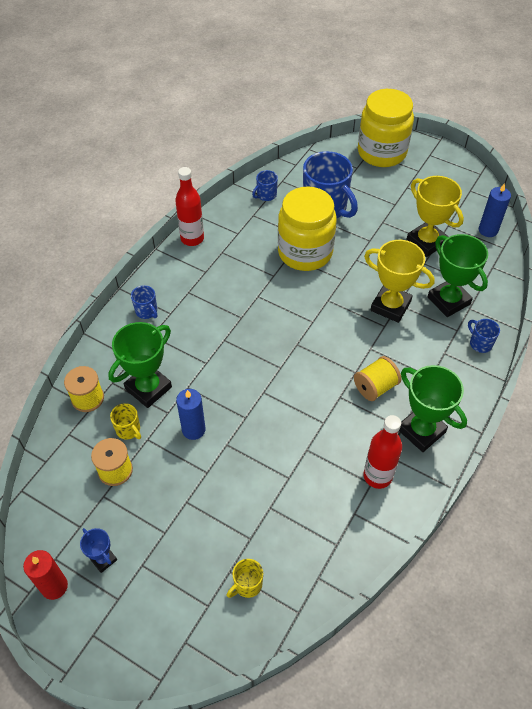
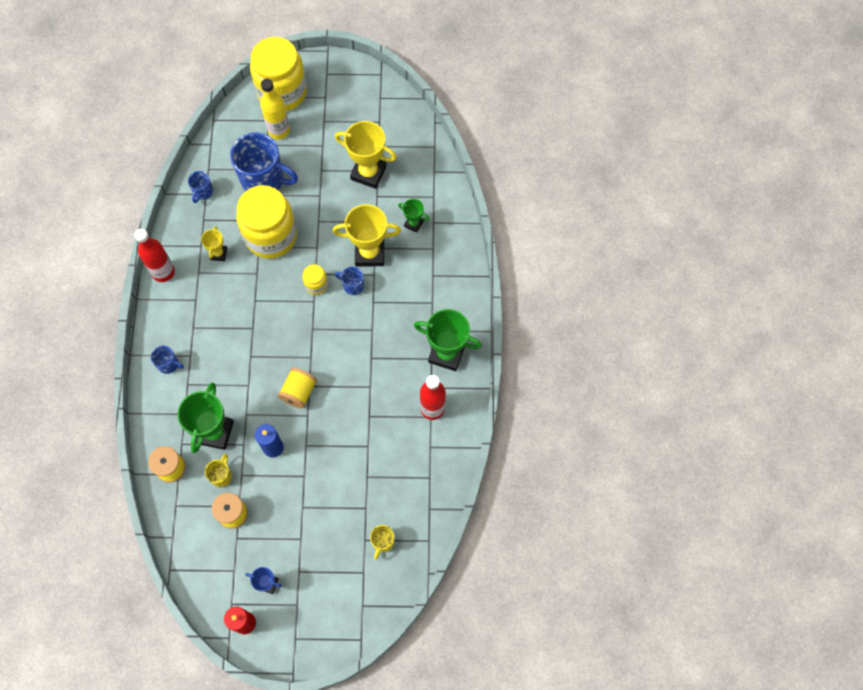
camera: 30 degrees left, 15 degrees up
(128, 430) = (221, 475): yellow mug -> yellow mug turned 90 degrees counterclockwise
(249, 246) = (218, 254): none -> yellow trophy
(323, 309) = (316, 284): none -> yellow jar
(361, 178) = (279, 131): none -> yellow bottle
(375, 387) = (394, 334): yellow spool -> yellow spool (299, 392)
(448, 301) = (413, 224): green trophy -> green trophy, size x0.52
(480, 343) = (456, 252): blue mug -> blue mug (353, 285)
(488, 230) = (414, 134): blue candle -> none

